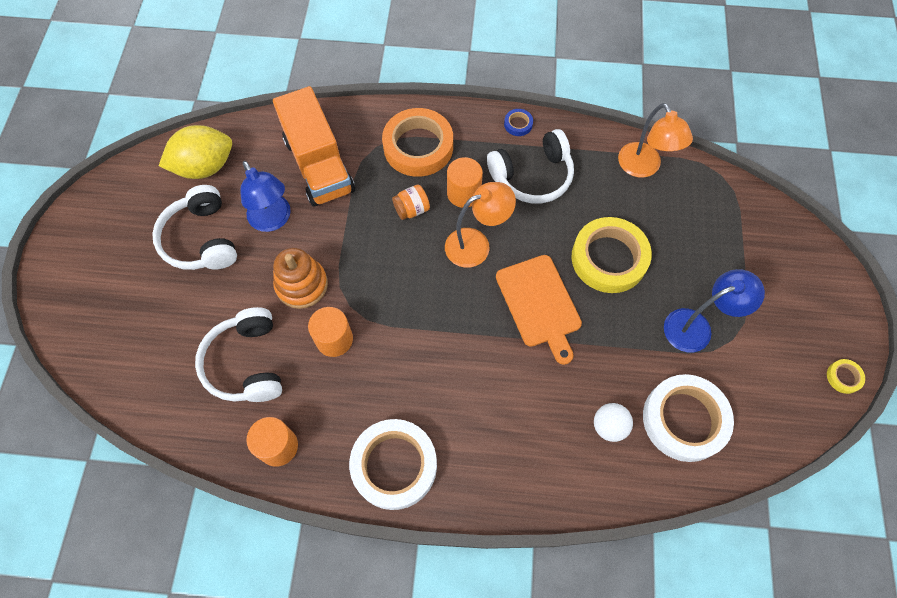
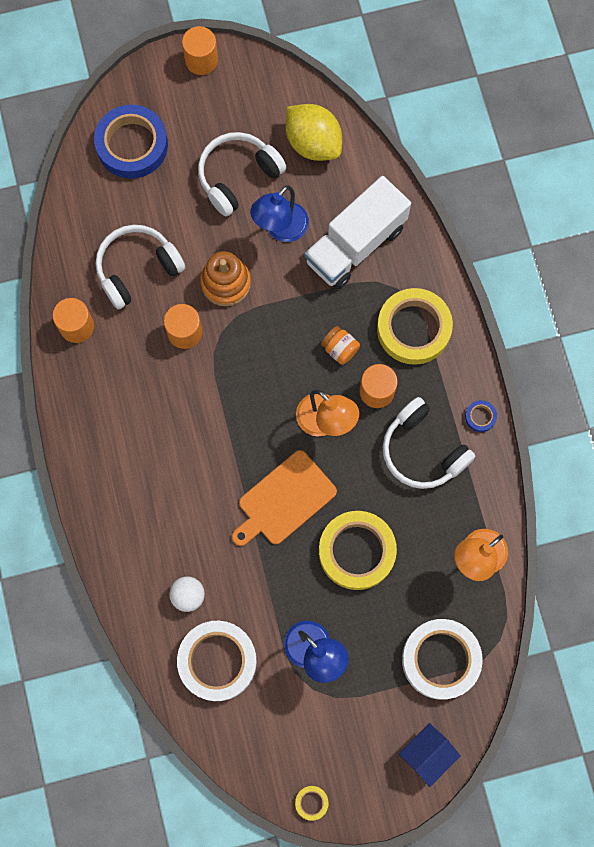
camera: 70 degrees right, 10 degrees up
(65, 232) = (201, 60): none -> orange cylinder
(113, 325) = (132, 145): none -> blue tape
(319, 165) = (355, 244): orange truck -> white truck
(394, 465) = (92, 425): white tape -> white tape (440, 659)
(418, 147) = (413, 328): orange tape -> yellow tape
(813, 263) = (427, 754): none -> blue house

